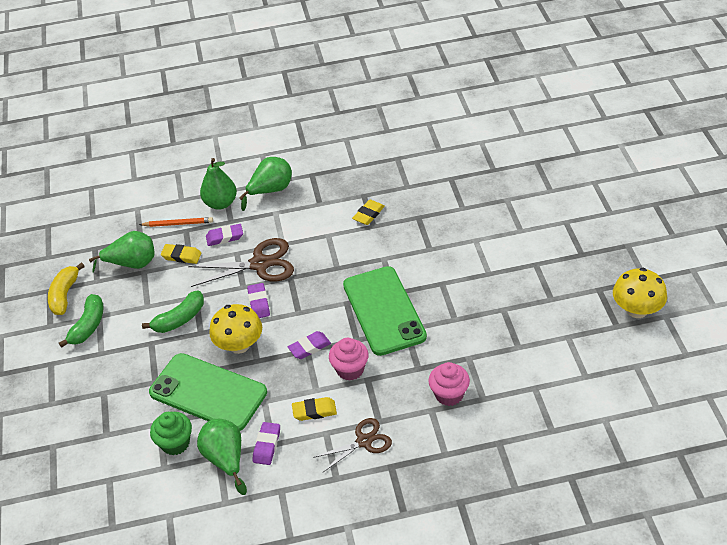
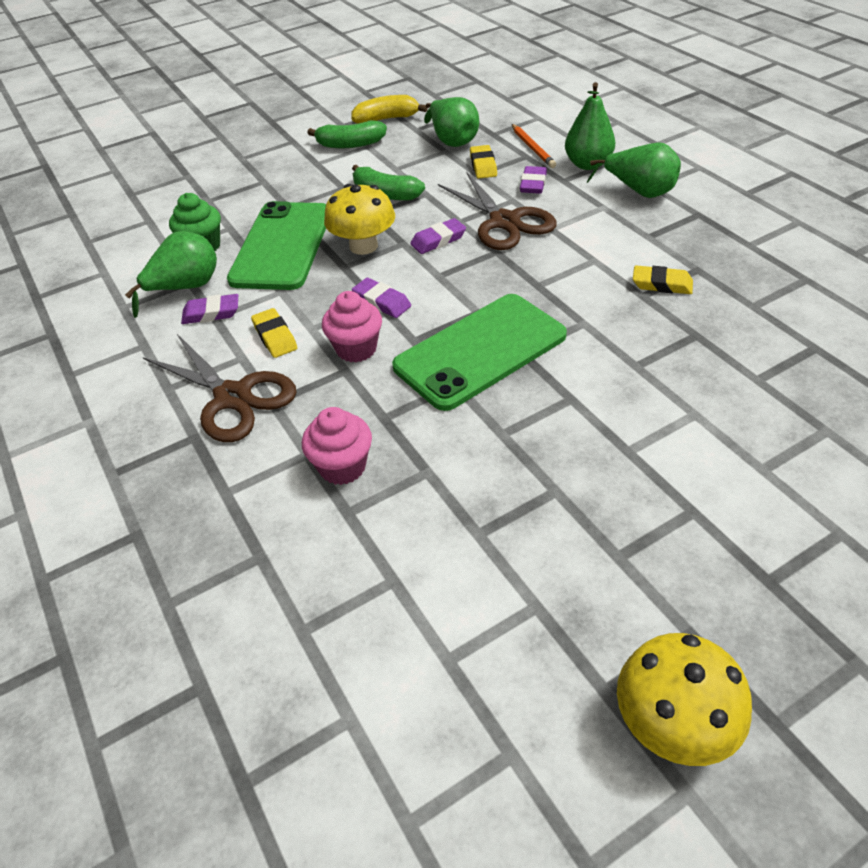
camera: 70 degrees right, 0 degrees up
(225, 237) = (533, 184): purple eraser -> purple eraser turned 45 degrees clockwise
(364, 441) = (233, 397): brown scissors -> brown scissors, size x1.56

